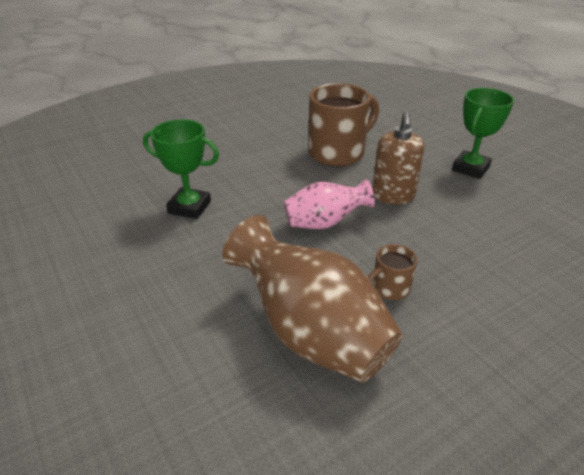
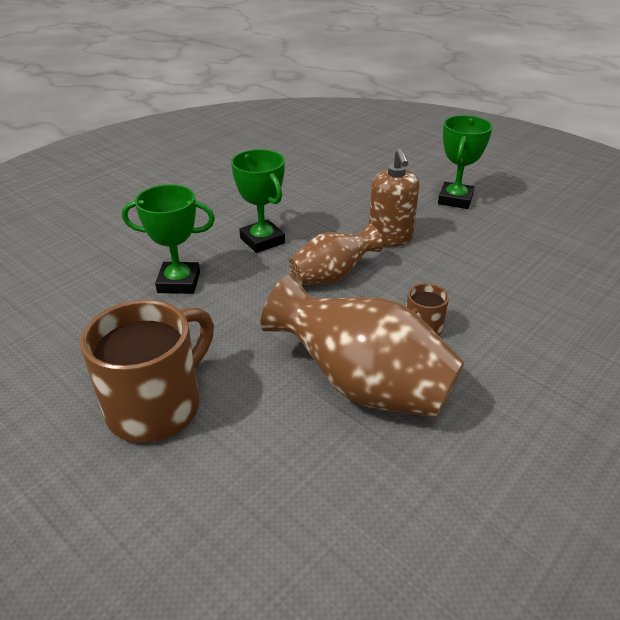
camera: 15 degrees left, 0 degrees up
(276, 181) = (262, 240): none -> green trophy
(324, 223) = (332, 276): pink vase -> brown vase
(338, 153) = (316, 201): brown mug -> brown mug (157, 406)

